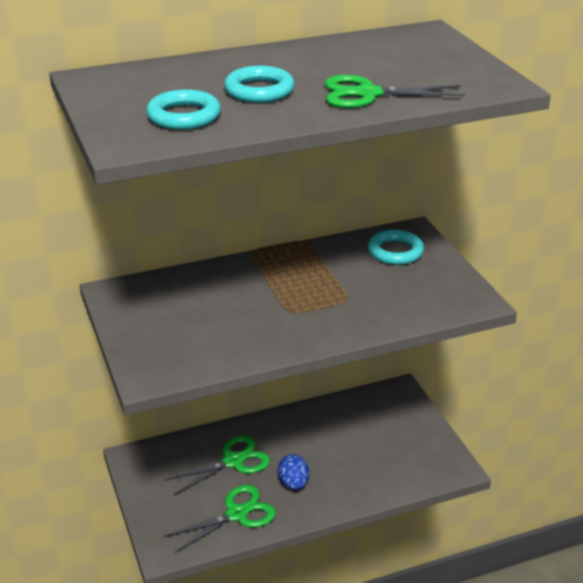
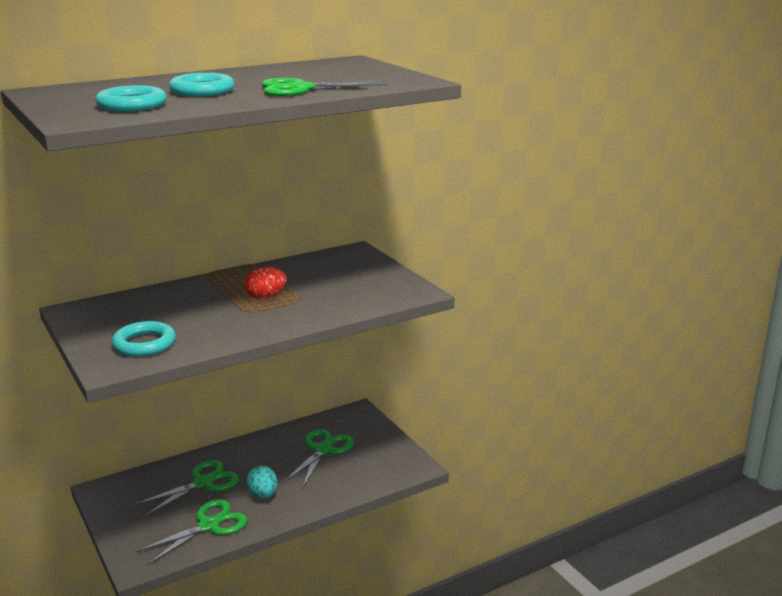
camera: 10 degrees left, 10 degrees down
(293, 483) = (263, 495): blue egg -> turquoise egg
(311, 292) = (265, 297): none -> red egg
(359, 435) = (323, 450): none -> green scissors
(395, 251) = (340, 265): turquoise ring -> turquoise ring (144, 344)

